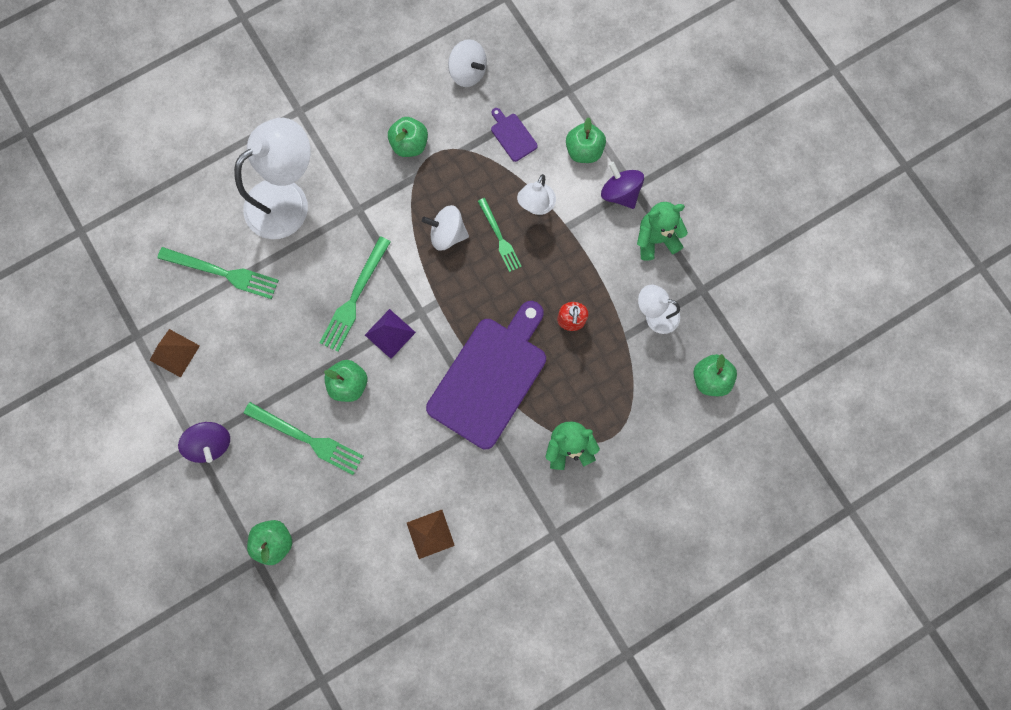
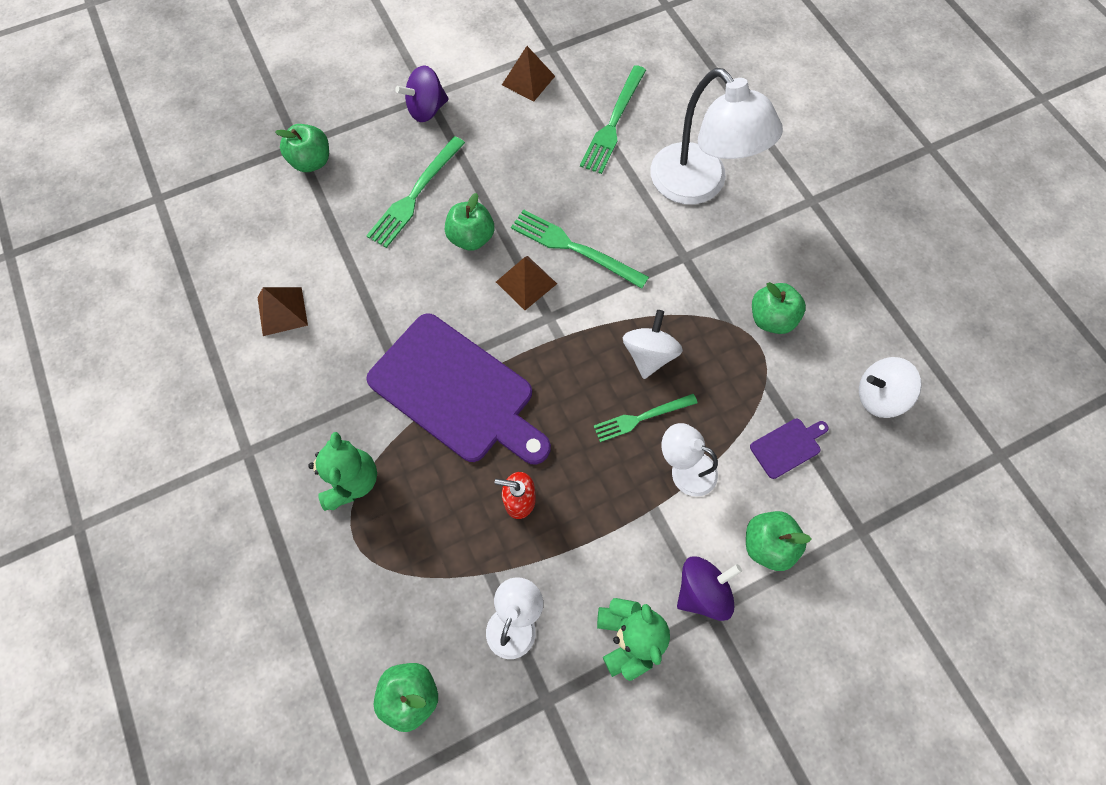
camera: 95 degrees right, 10 degrees down
(390, 333) = (526, 282): purple pyramid -> brown pyramid
(468, 73) = (878, 396): white spinning top -> white spinning top turned 45 degrees clockwise

